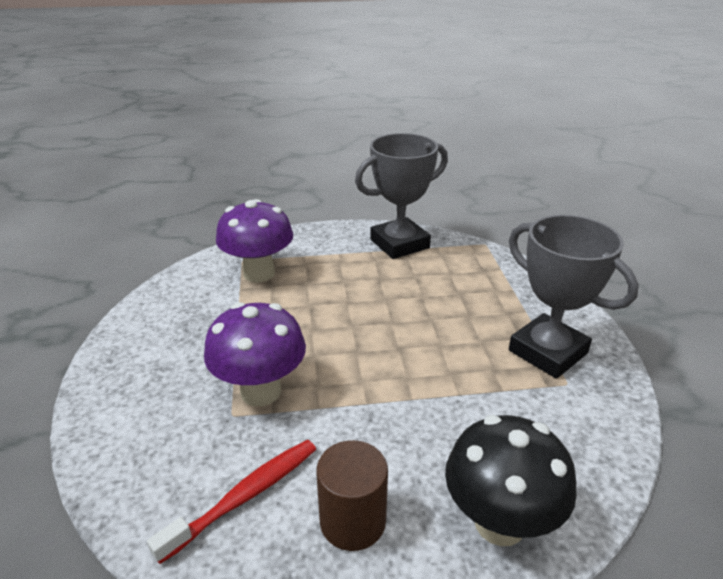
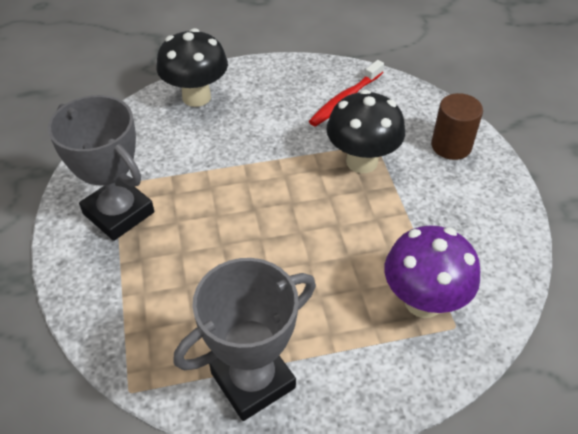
camera: 175 degrees right, 15 degrees up
(261, 391) = (361, 162): purple mushroom -> black mushroom
(352, 521) = (279, 93): brown cylinder -> brown cylinder (451, 146)

